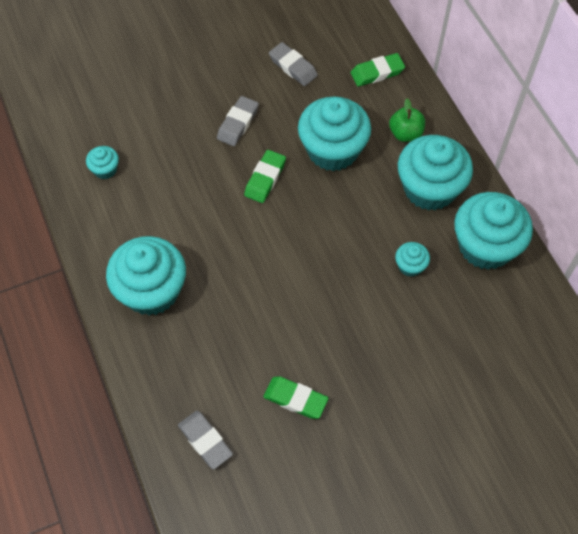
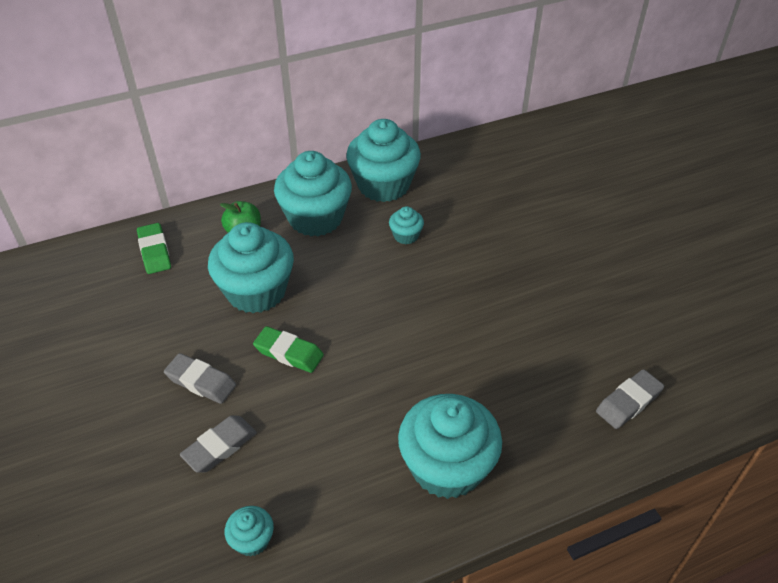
camera: 90 degrees left, 15 degrees down
(293, 67) = (124, 326): grey eraser -> grey eraser (220, 447)
(295, 399) = (564, 325): green eraser -> none

